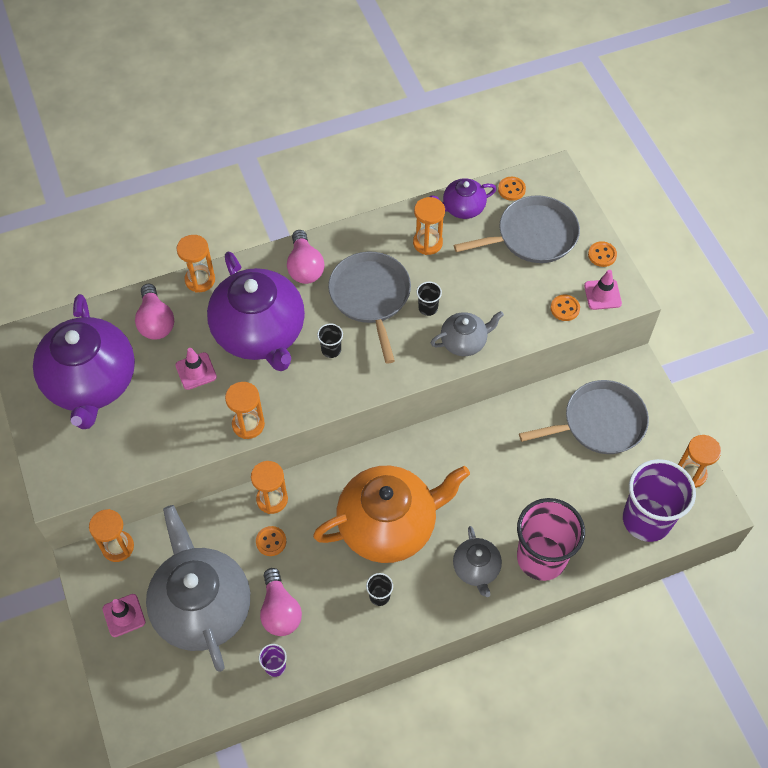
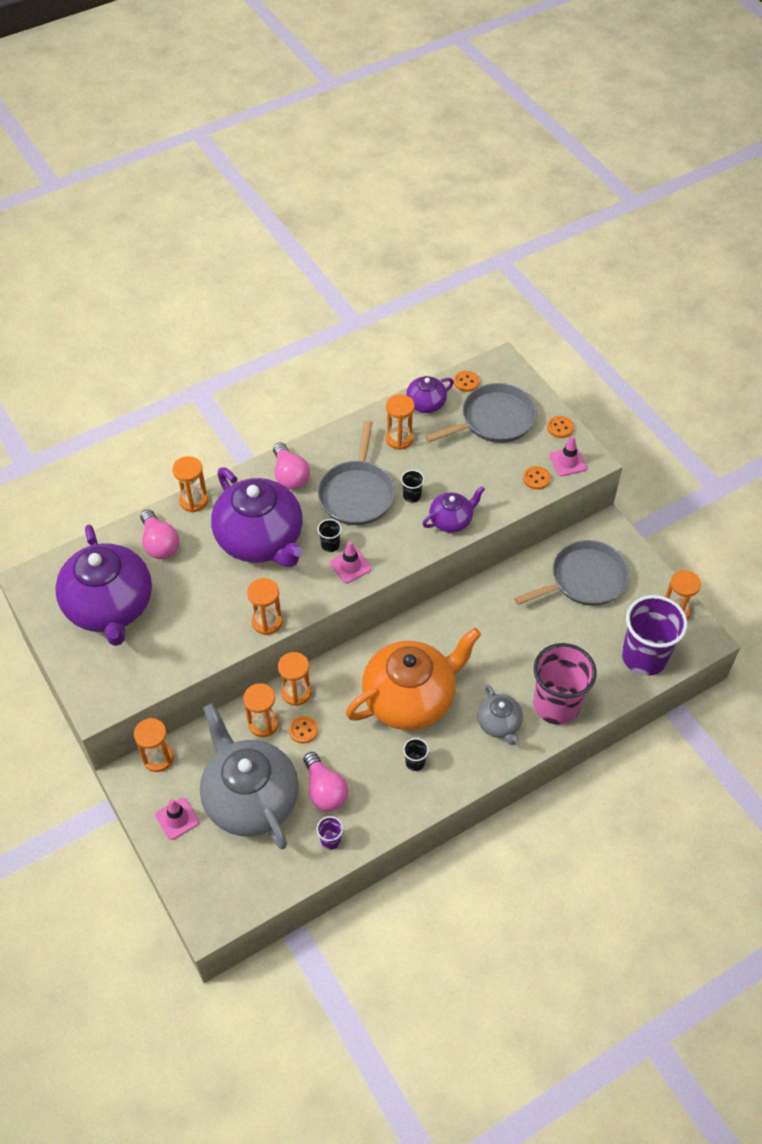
camera: 10 degrees left, 5 degrees down
(196, 371) = (207, 582): pink traffic cone -> pink traffic cone (350, 566)
(231, 527) = (263, 724): none -> orange hourglass
(371, 297) = (357, 493): grey pan -> grey pan turned 150 degrees counterclockwise
(464, 342) = (451, 520): grey teapot -> purple teapot

